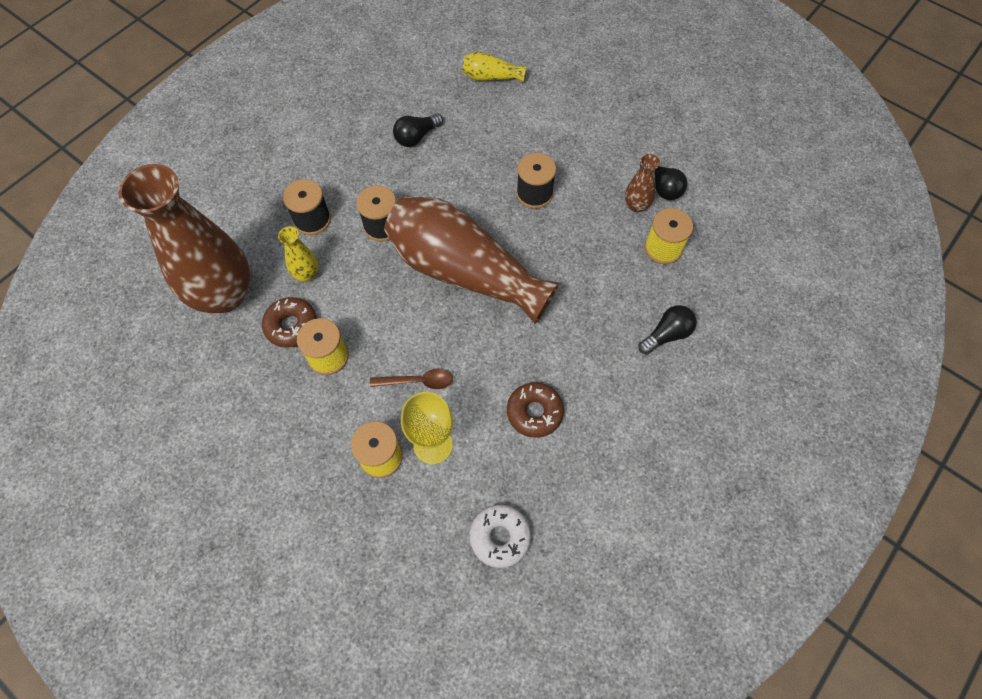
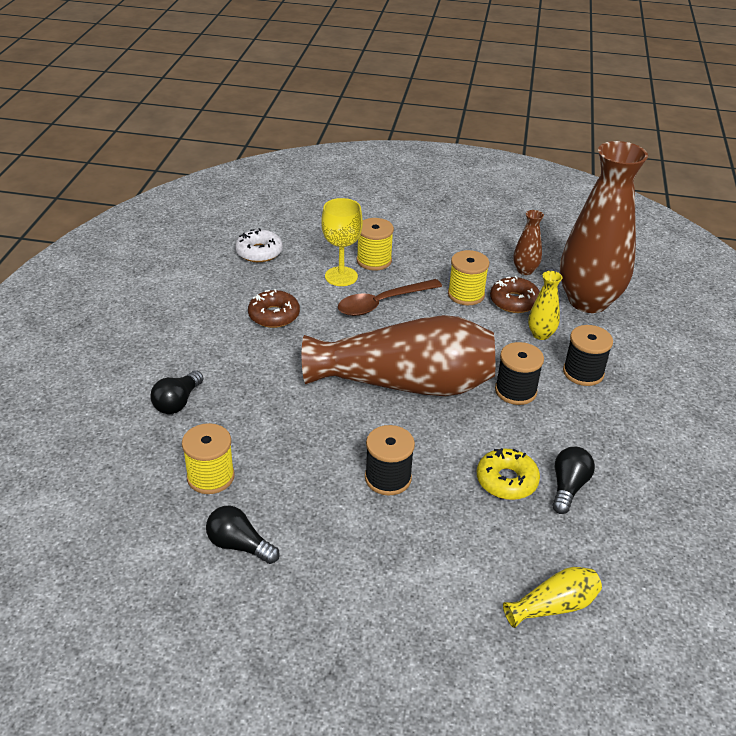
camera: 150 degrees right, 25 degrees down
(417, 381) = (382, 303): brown spoon -> brown spoon, size x1.56
(453, 158) = (506, 480): none -> yellow donut
(636, 205) = (262, 511): brown vase -> brown vase (525, 270)

